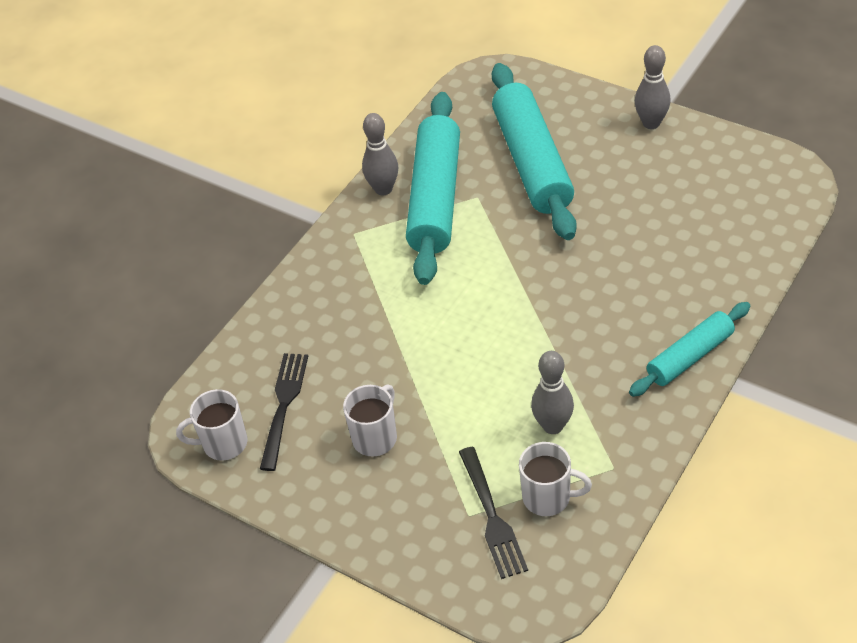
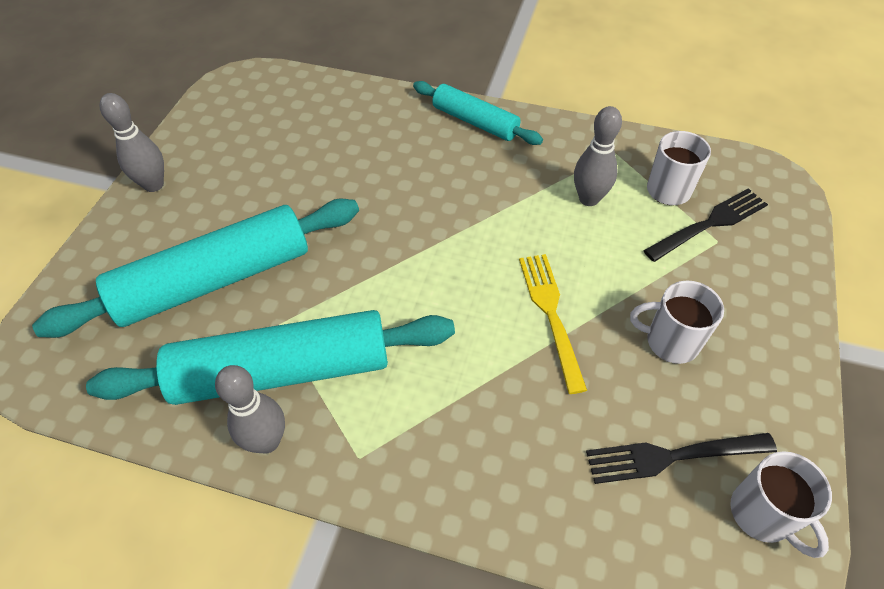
camera: 110 degrees left, 5 degrees up
(430, 363) = (551, 314): none -> yellow fork

